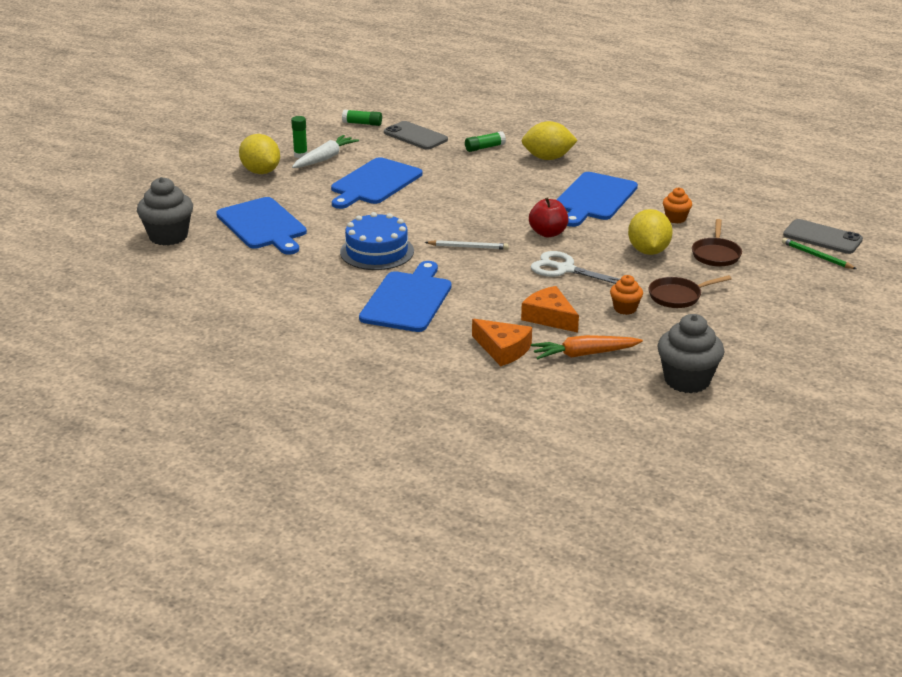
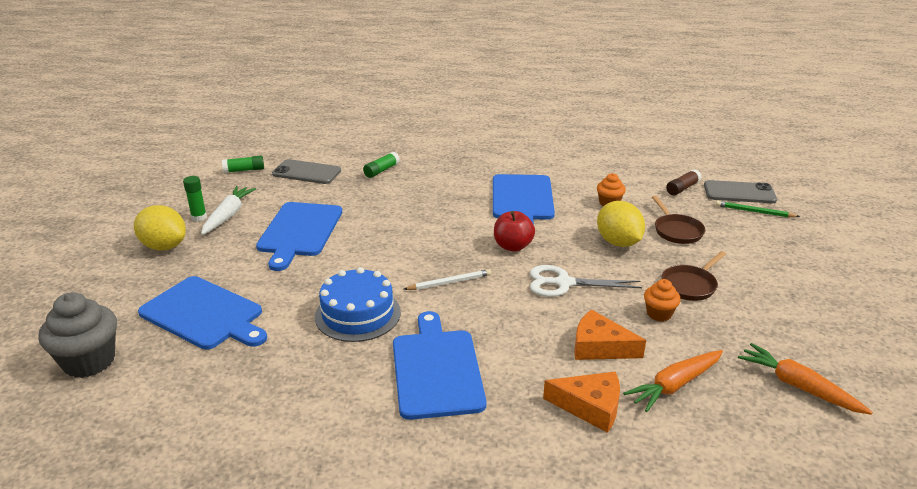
camera: 25 degrees left, 0 degrees up
(548, 158) = (447, 169): yellow lemon -> none
(687, 380) = (798, 386): grey cupcake -> orange carrot
(766, 221) = (682, 188): none -> brown glue stick

